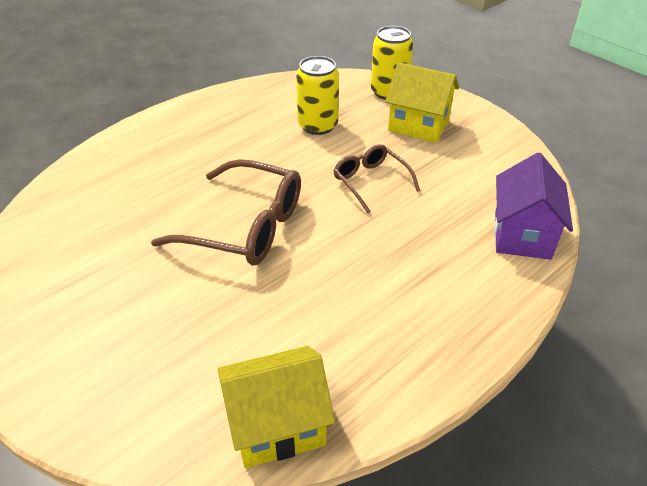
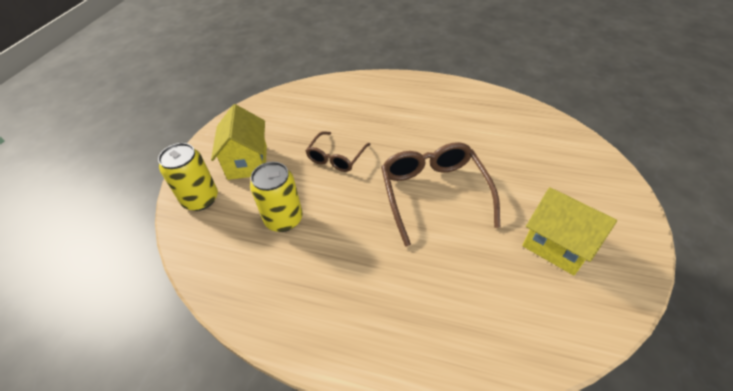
camera: 120 degrees left, 5 degrees up
(277, 425) = (528, 114): yellow house -> yellow house (557, 245)
(522, 235) = (336, 88): purple house -> none

